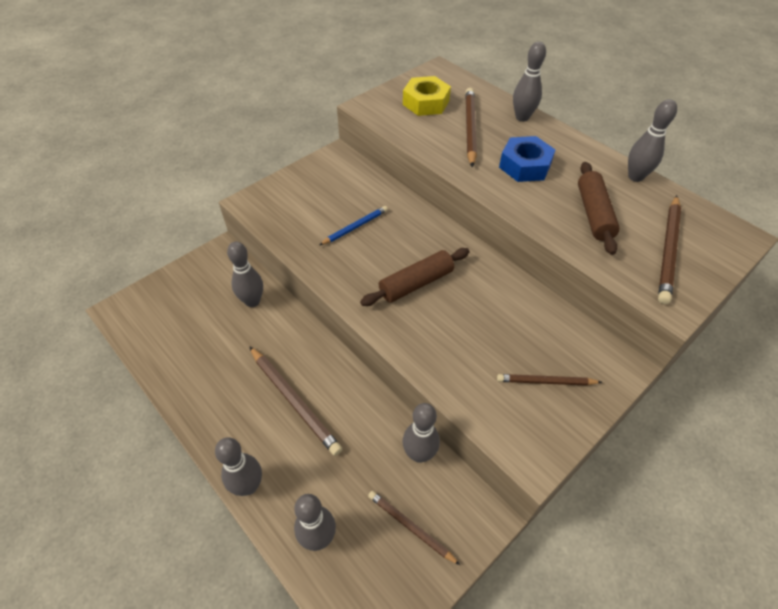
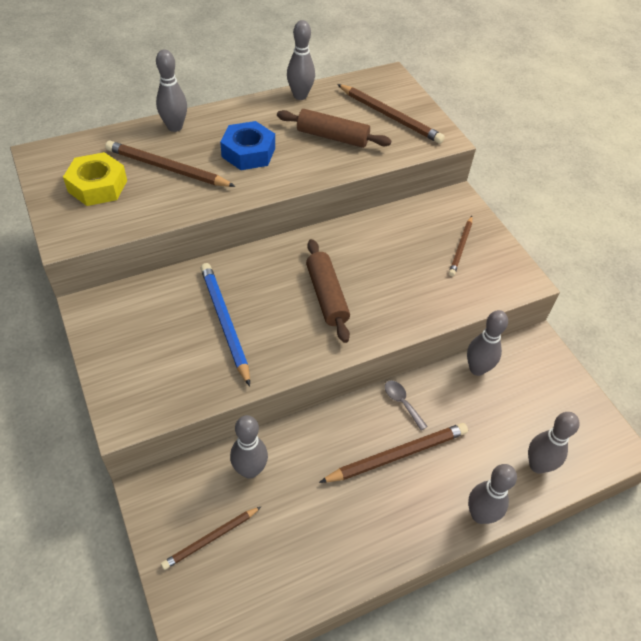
camera: 75 degrees left, 0 degrees up
(352, 392) = (402, 402): none -> grey spoon
(355, 227) = (225, 323): blue pencil -> blue pencil, size x1.61
(410, 527) = (539, 395): brown pencil -> brown pencil (211, 538)

